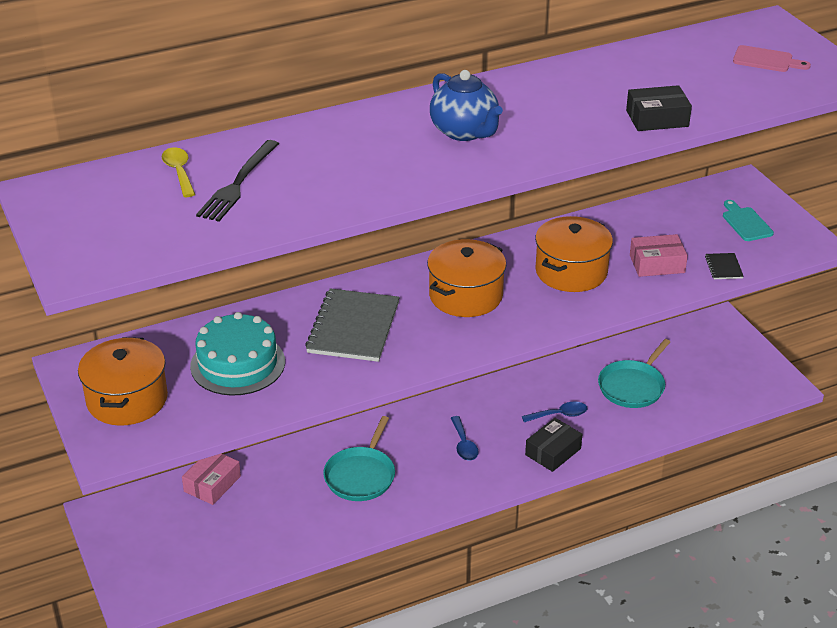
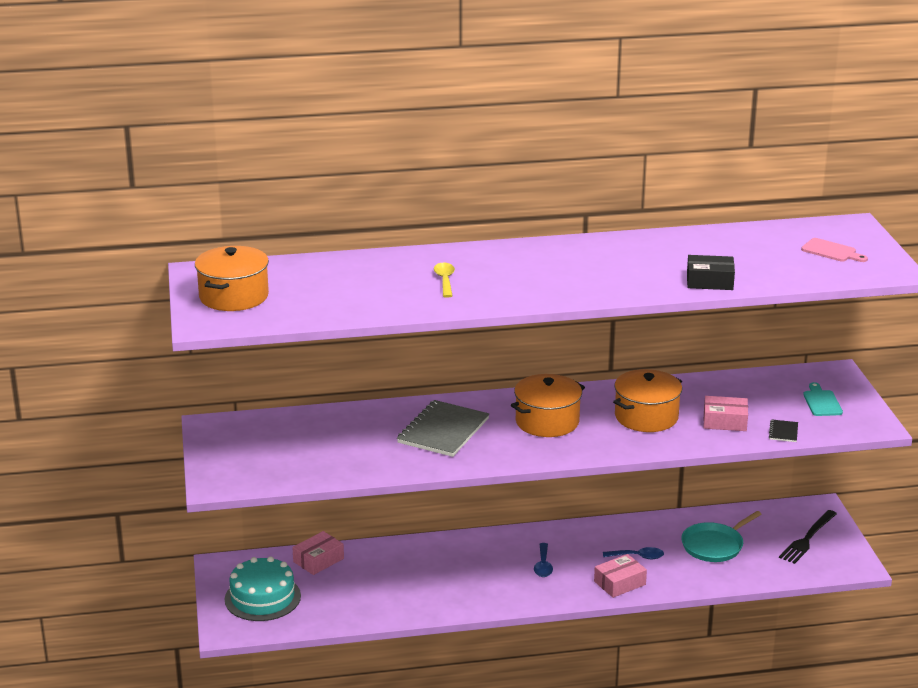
camera: 15 degrees right, 10 degrees down
(127, 399) = (243, 453): orange pot -> orange pot (234, 296)
(179, 172) = (307, 272): yellow spoon -> yellow spoon (445, 280)
(238, 183) = (349, 285): black fork -> black fork (807, 538)
(238, 364) = (339, 442): turquoise cake -> turquoise cake (262, 597)
(361, 475) = (445, 574): turquoise pan -> none
(465, 132) = (545, 272): blue teapot -> none
(553, 452) = (619, 583): black box -> pink box

